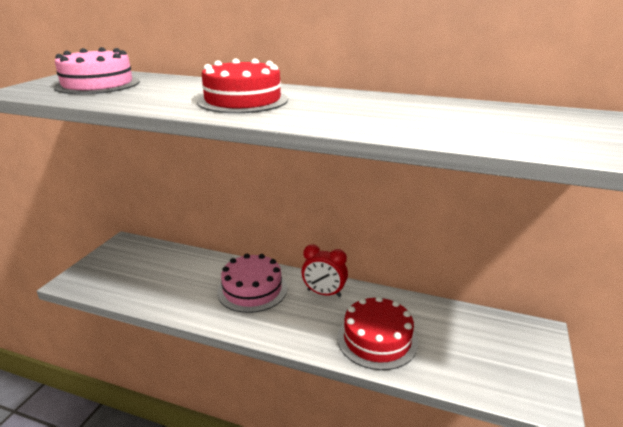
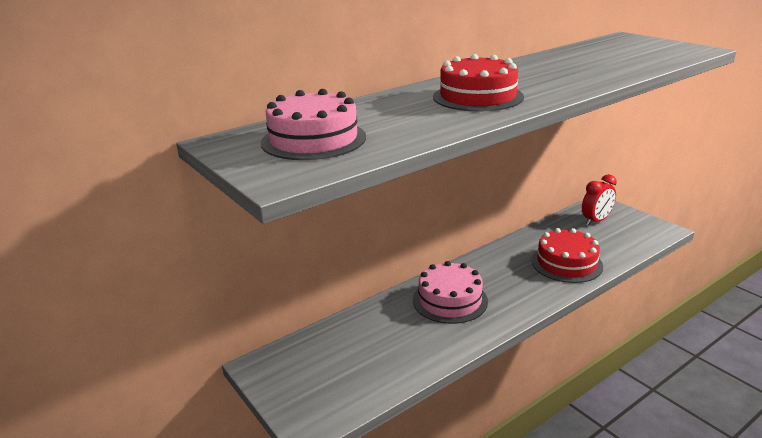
camera: 55 degrees left, 0 degrees up
(324, 293) = (488, 266): red clock -> red clock (596, 221)

